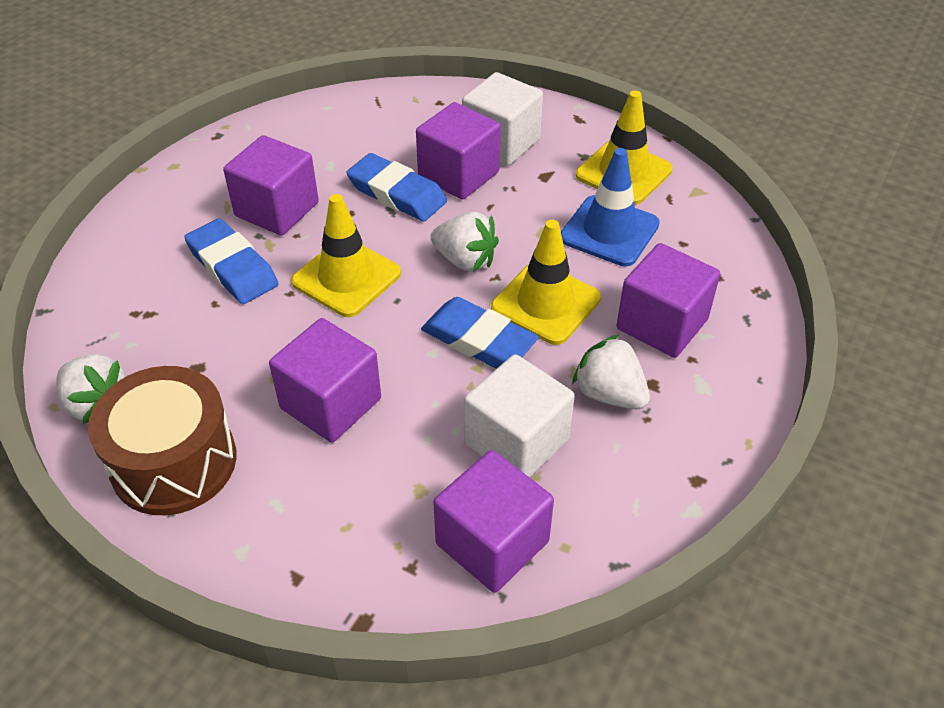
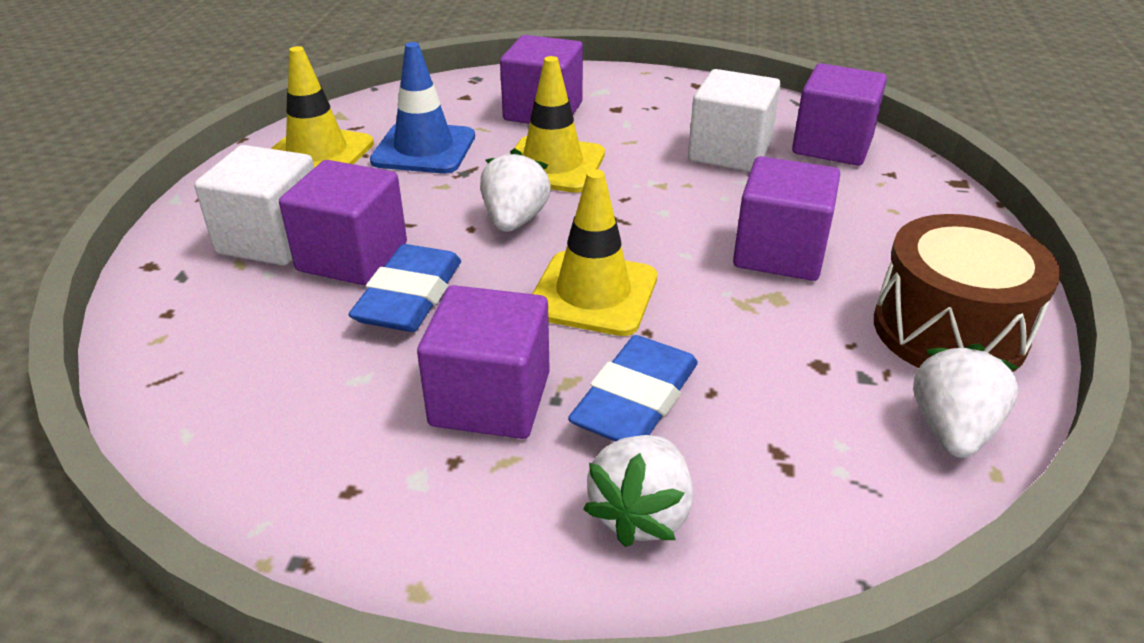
camera: 110 degrees left, 10 degrees down
(479, 339) = (627, 190): blue eraser -> none
(609, 394) = (642, 123): white strawberry -> white strawberry (641, 513)

